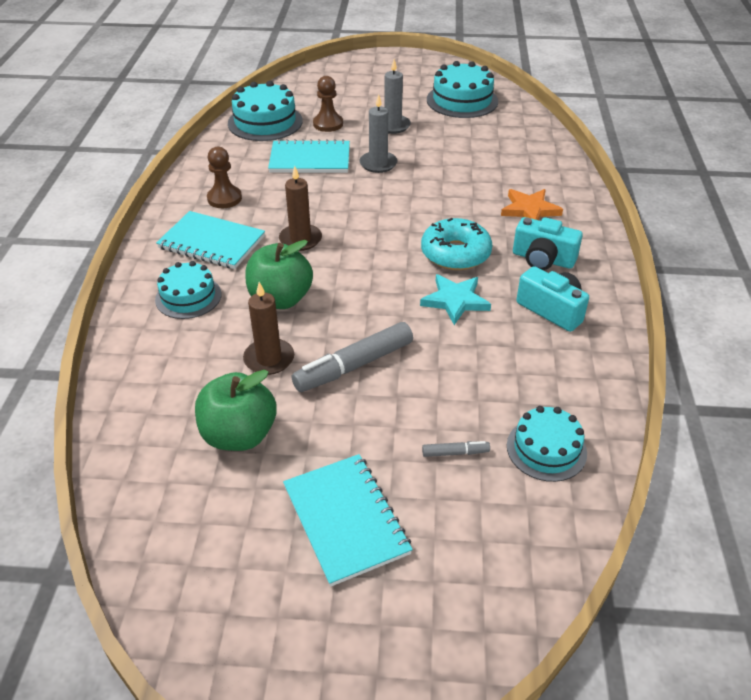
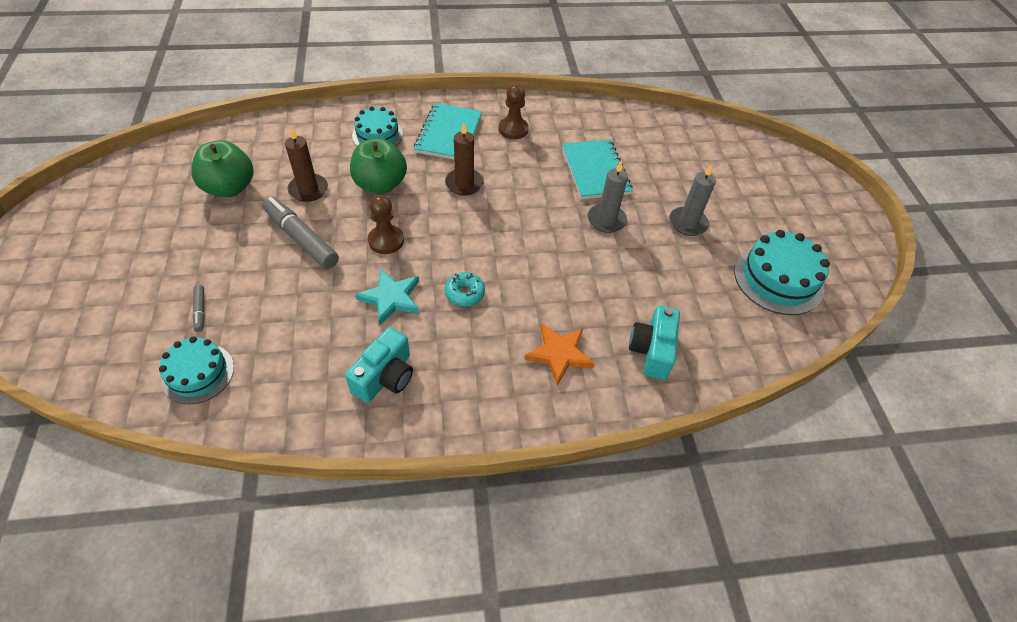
camera: 75 degrees right, 10 degrees up
(265, 122) = (650, 131): turquoise cake -> none
(328, 124) = (667, 174): brown pawn -> brown pawn (386, 240)
(345, 520) = (144, 253): turquoise notebook -> none
(455, 253) = (464, 293): turquoise donut -> turquoise donut, size x0.57
(543, 259) = (469, 368): turquoise camera -> turquoise camera (652, 350)

